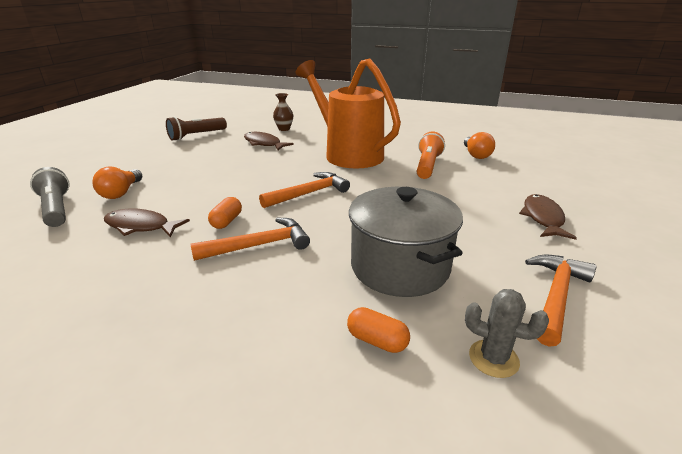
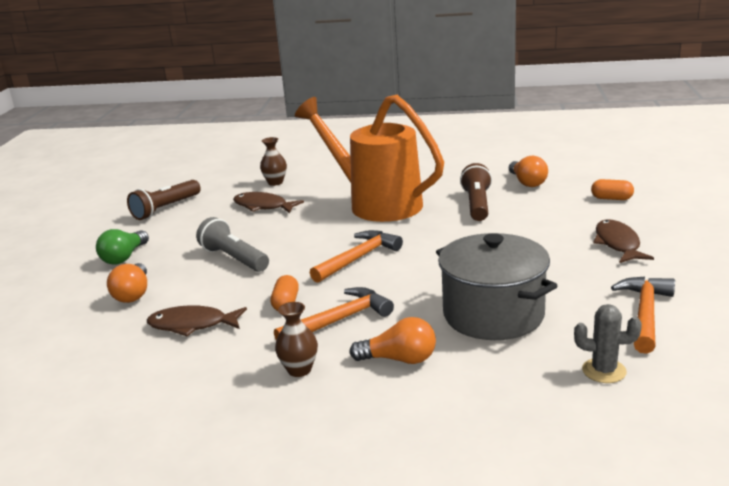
camera: 10 degrees left, 5 degrees down
(56, 209) = (71, 324): grey flashlight -> grey flashlight (234, 258)
(140, 164) = (124, 257): none -> green light bulb
(192, 288) = (299, 370): none -> brown vase
(288, 296) = (399, 359): none -> orange light bulb
(377, 340) = (500, 377): orange capsule -> orange capsule (611, 198)
(427, 166) = (477, 204): orange flashlight -> brown flashlight

